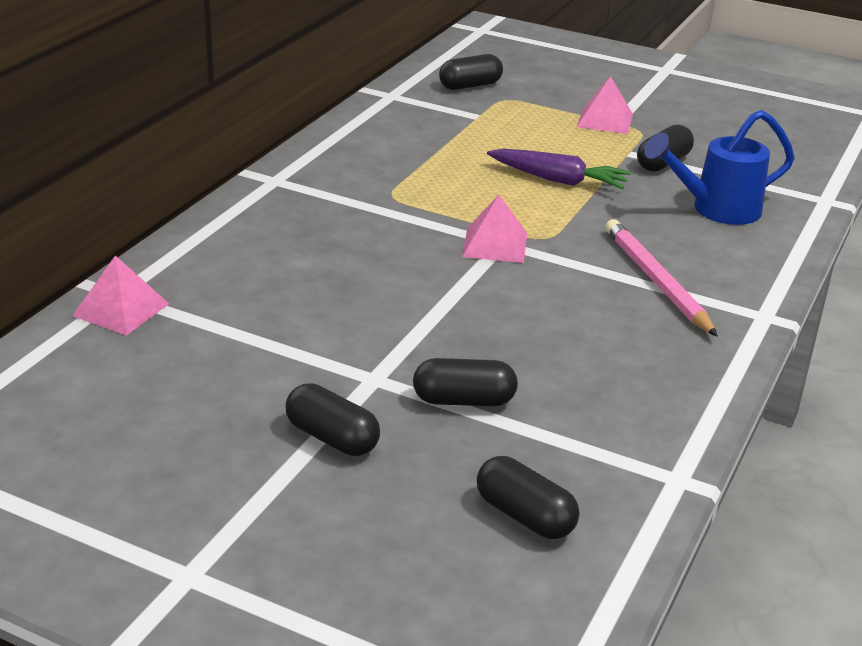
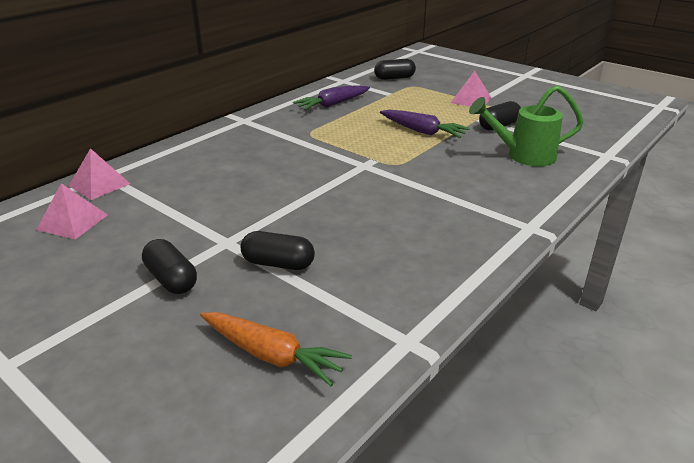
camera: 15 degrees right, 0 degrees up
(399, 142) = (332, 104): none -> purple carrot
(495, 244) = (359, 166): pink pyramid -> pink pyramid (72, 222)
(525, 516) = (272, 355): black capsule -> orange carrot
(656, 281) = (459, 197): pink pencil -> none
(715, 210) = (523, 156): blue watering can -> green watering can

